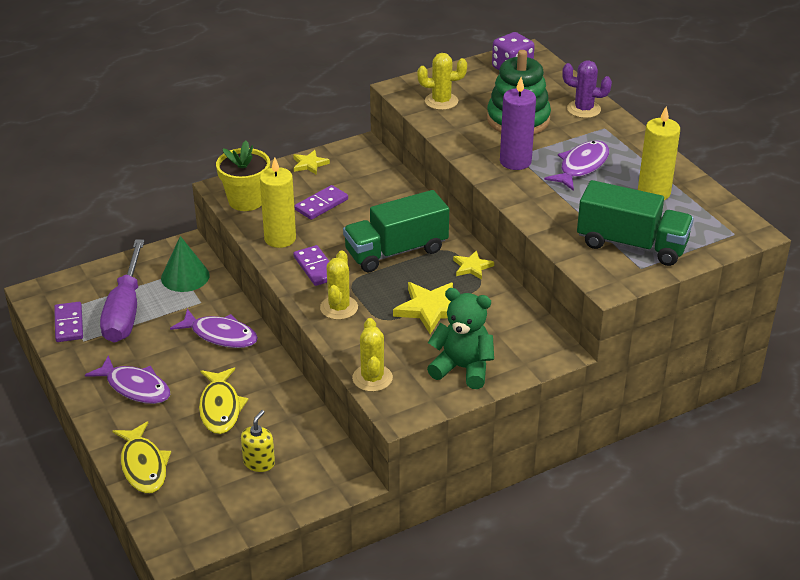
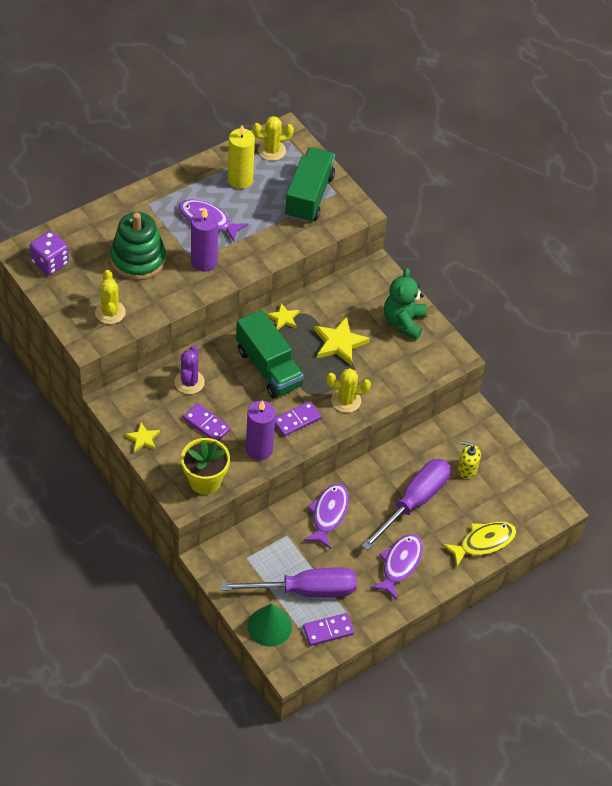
camera: 100 degrees left, 15 degrees up
(185, 276) = (252, 553): green cone -> green cone (269, 626)
(220, 408) = (414, 502): yellow fish -> purple screwdriver
(280, 238) = (259, 449): yellow candle -> purple candle
(372, 378) = (423, 374): yellow cactus -> yellow cactus (272, 150)
(583, 109) = (119, 216): purple cactus -> purple cactus (189, 382)

